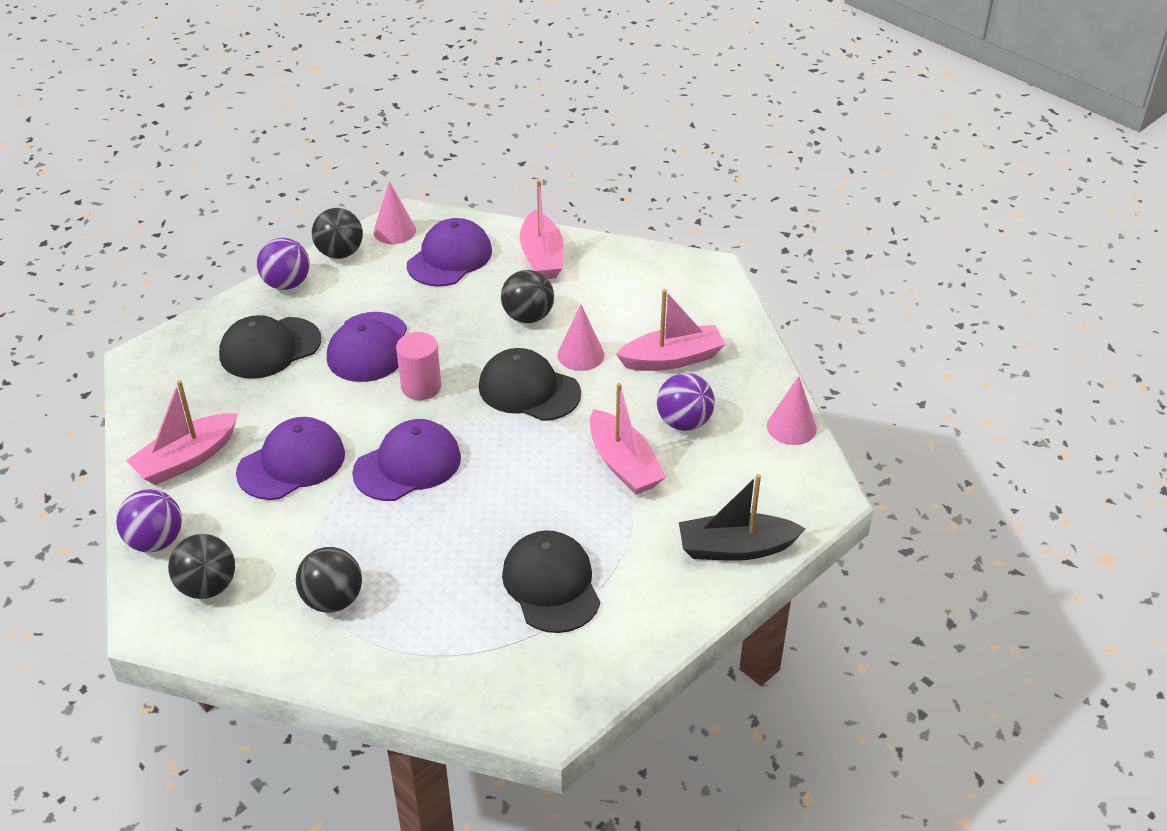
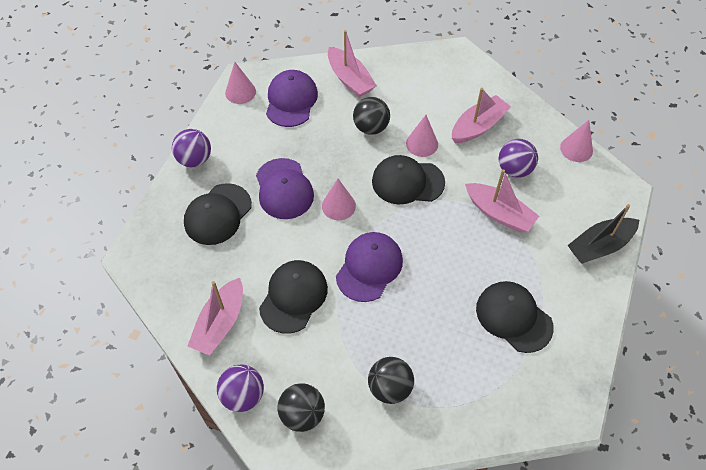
camera: 25 degrees left, 15 degrees up
(291, 463) = (293, 297): purple cap -> black cap
(340, 253) = (215, 122): black ball -> none
(421, 387) = (338, 206): pink cylinder -> pink cone

